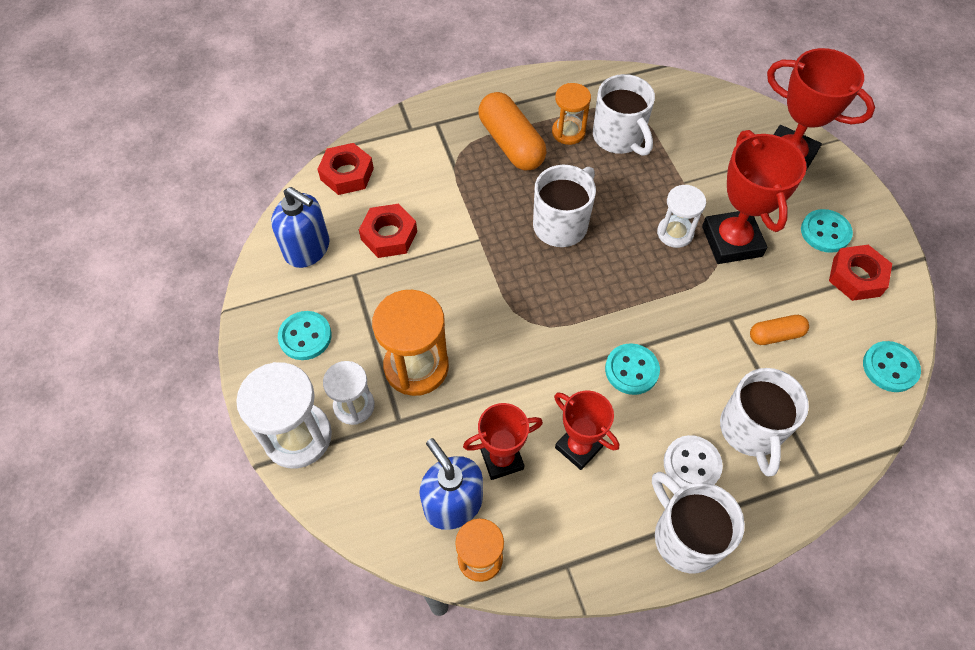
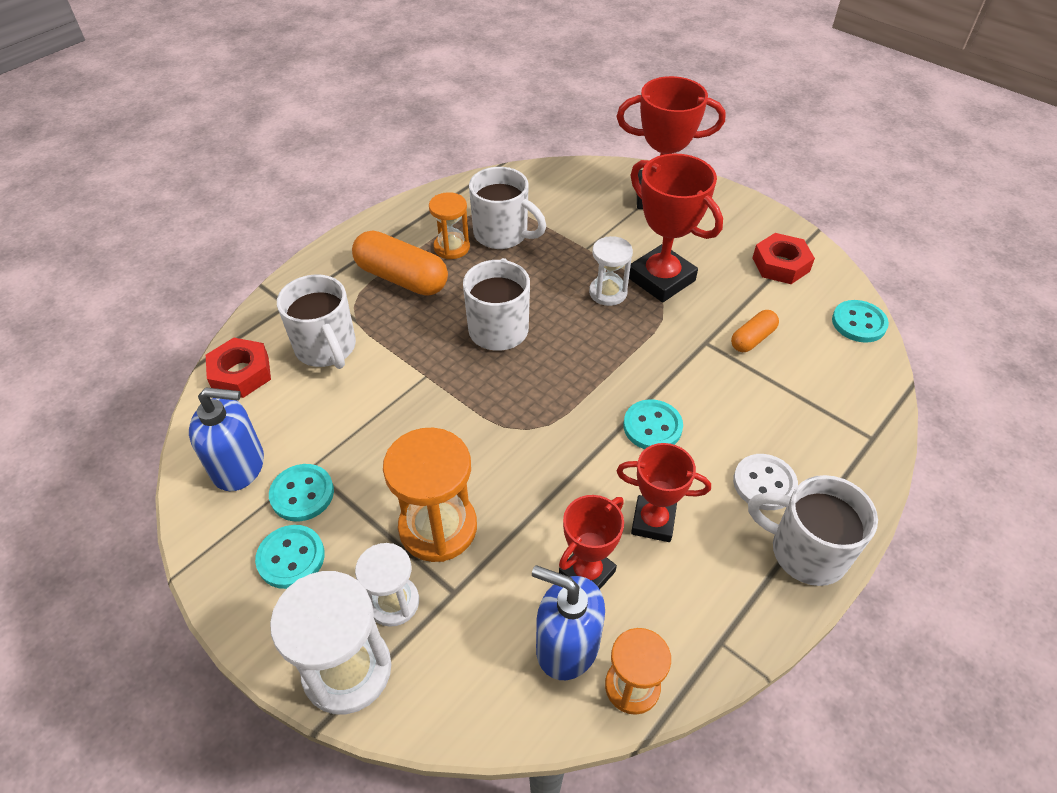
camera: 30 degrees left, 10 degrees down
(389, 235) = (326, 413): red nut -> none
(751, 430) = (791, 428): white mug -> white mug (326, 348)
(825, 232) = (731, 240): turquoise button -> turquoise button (302, 494)

